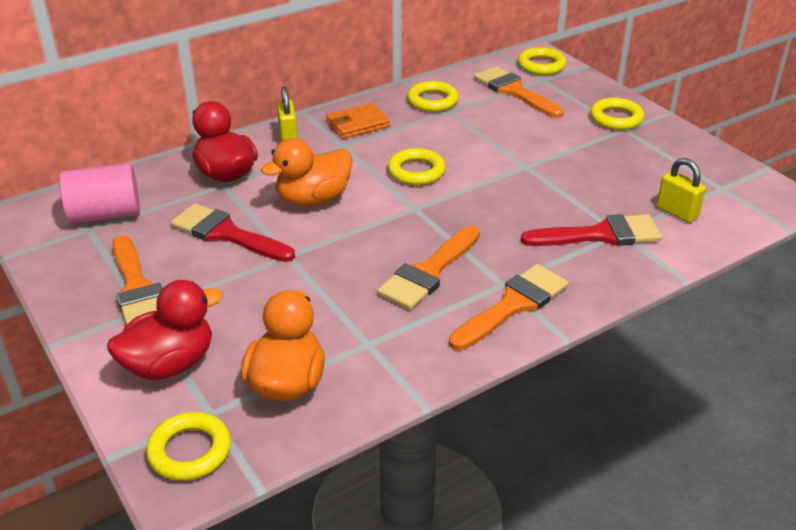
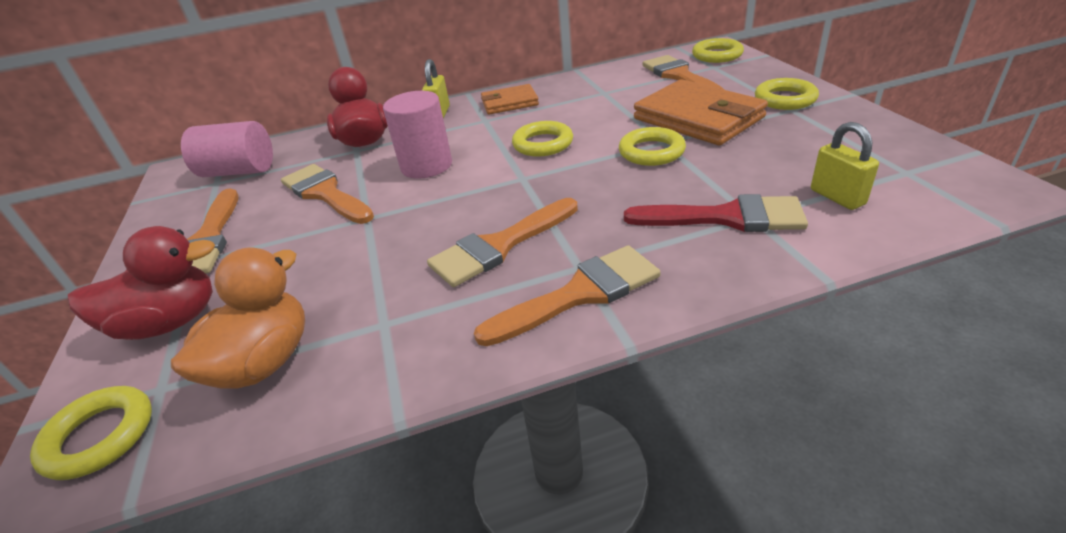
camera: 20 degrees right, 0 degrees up
(226, 234) = (325, 193): red brush -> orange brush
(313, 199) = (426, 166): orange duck -> pink cylinder
(432, 101) = (592, 84): yellow ring -> yellow ring (651, 152)
(548, 140) = (698, 118): none -> orange wallet

